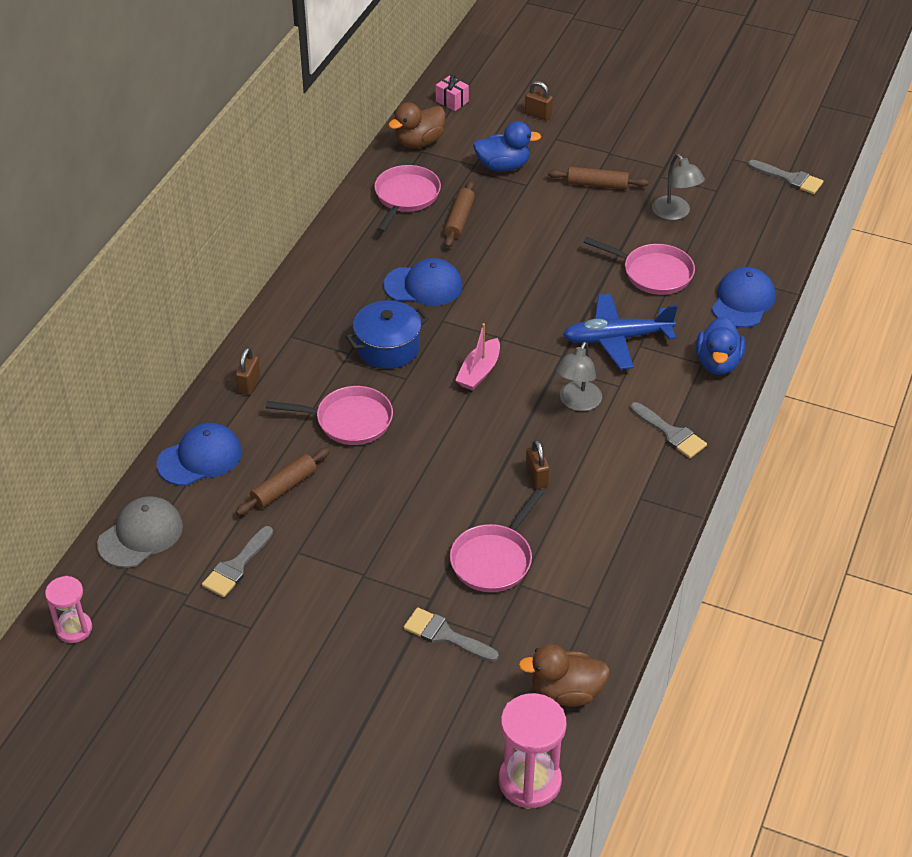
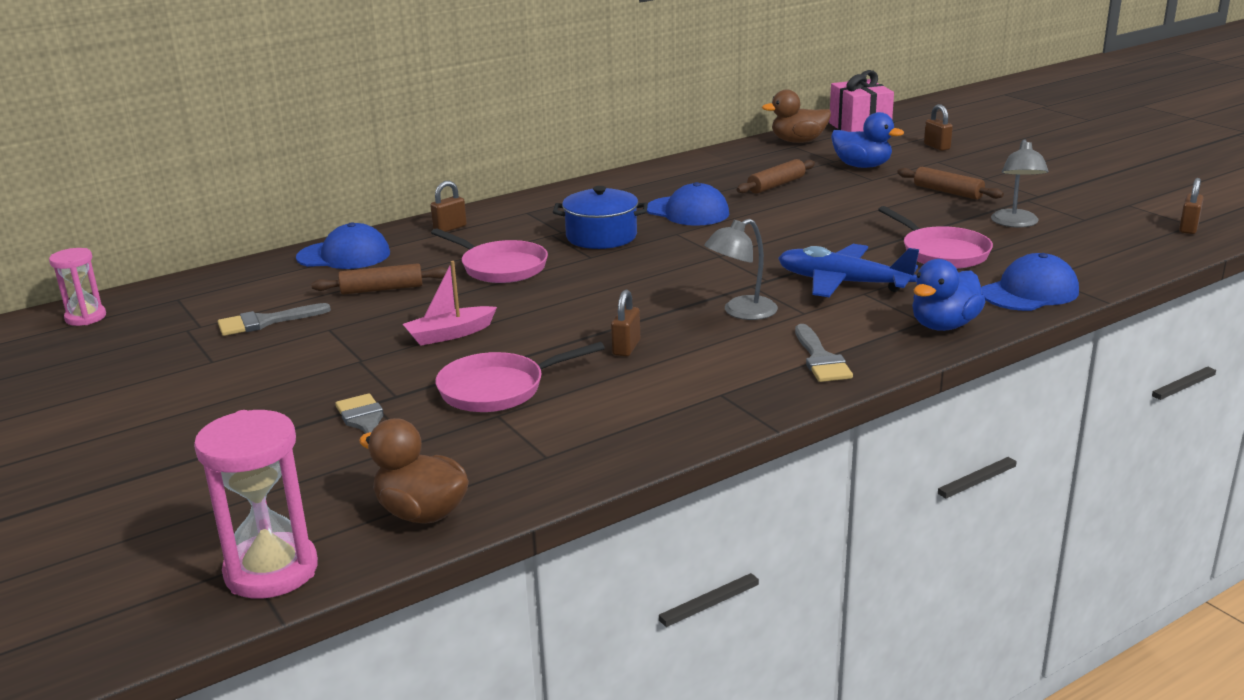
camera: 35 degrees right, 20 degrees down
(141, 535) = (226, 283): grey cap -> none
(405, 197) = (743, 165): pink pan -> none
(452, 101) = (859, 128): pink gift -> pink gift, size x1.96
(479, 372) = (666, 269): pink boat -> pink boat (450, 334)
(789, 178) = (1188, 228): grey brush -> brown padlock

